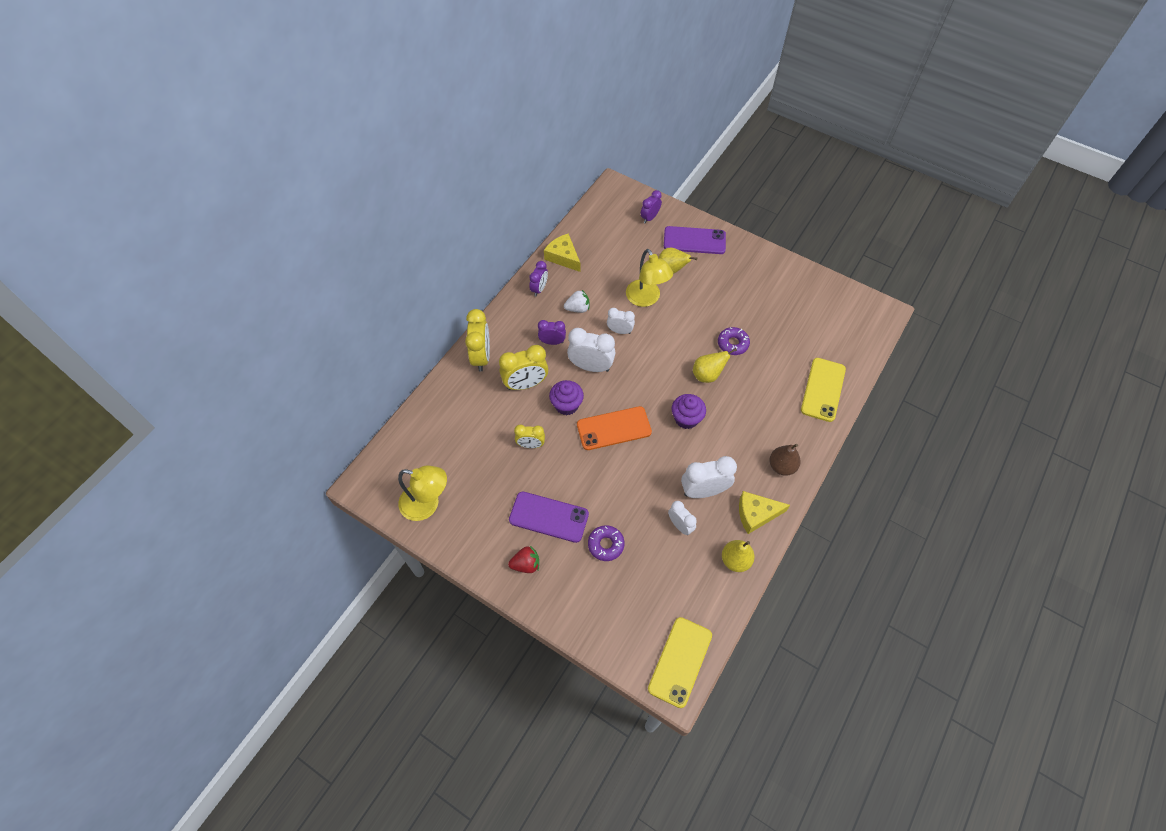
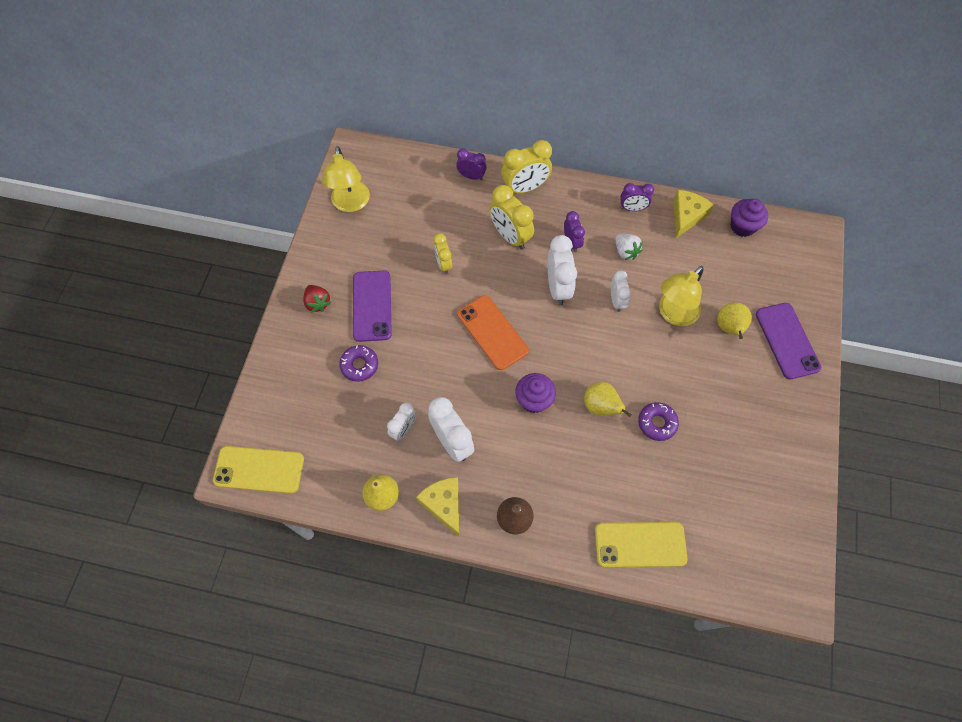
camera: 70 degrees right, 5 degrees up
(566, 405) = (501, 280): purple cupcake -> purple cupcake (742, 226)
(649, 217) = (793, 283): purple clock -> purple clock (471, 176)

